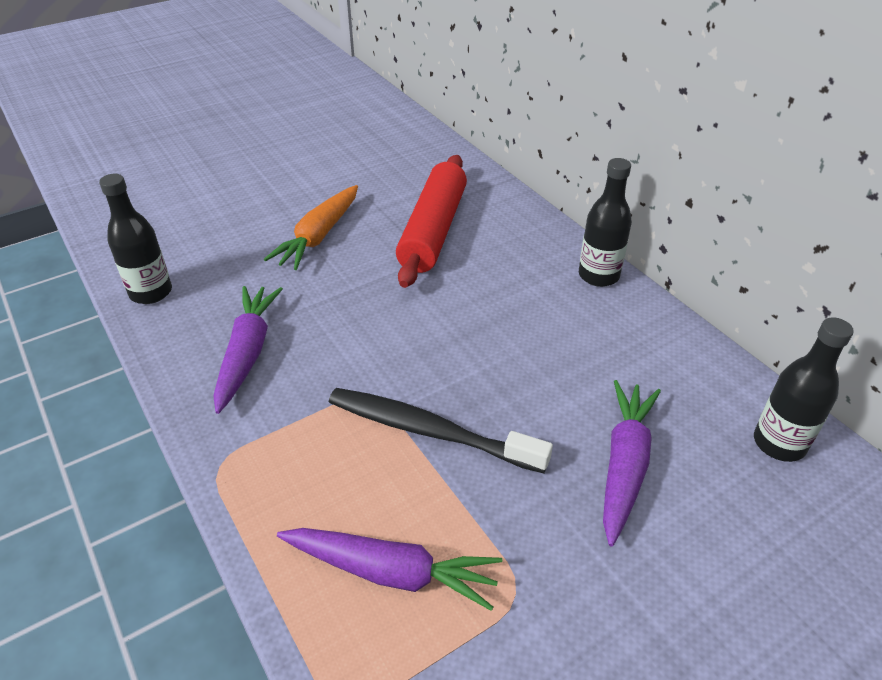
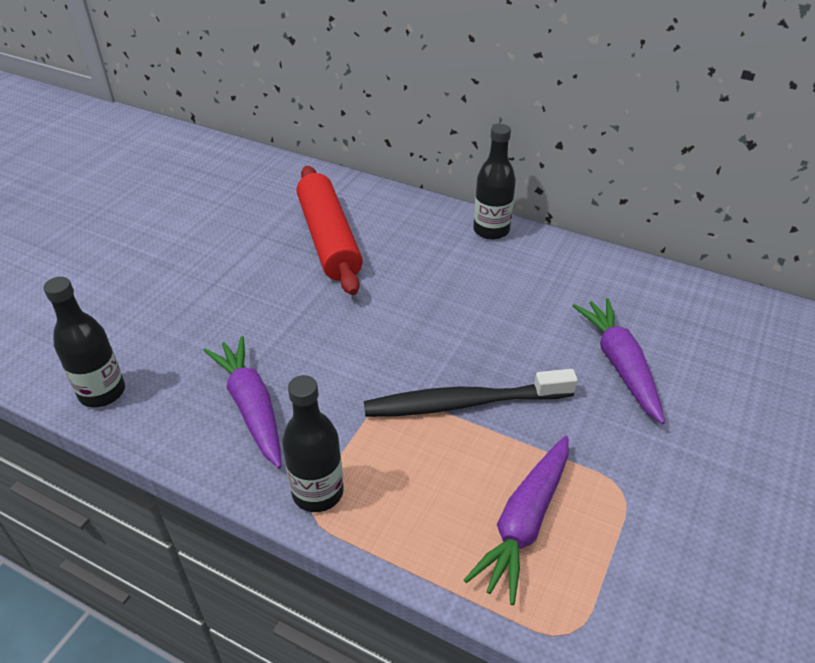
camera: 30 degrees left, 0 degrees up
(318, 236) = (228, 280): orange carrot -> none
(391, 572) = (524, 522): purple carrot -> purple carrot turned 135 degrees clockwise
(779, 443) = (702, 306): black bottle -> black bottle (318, 492)

